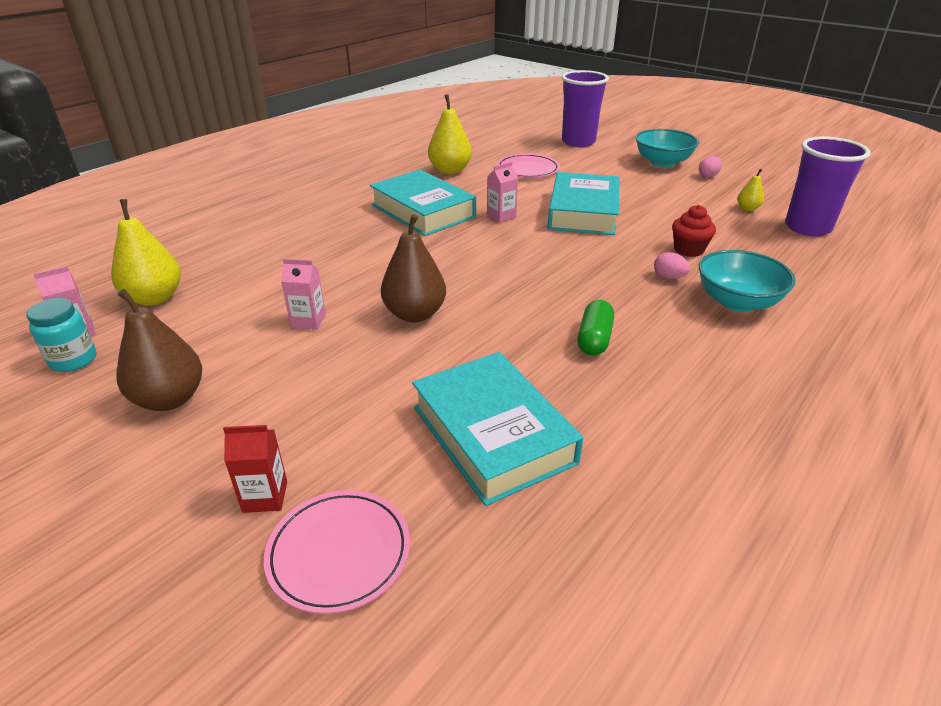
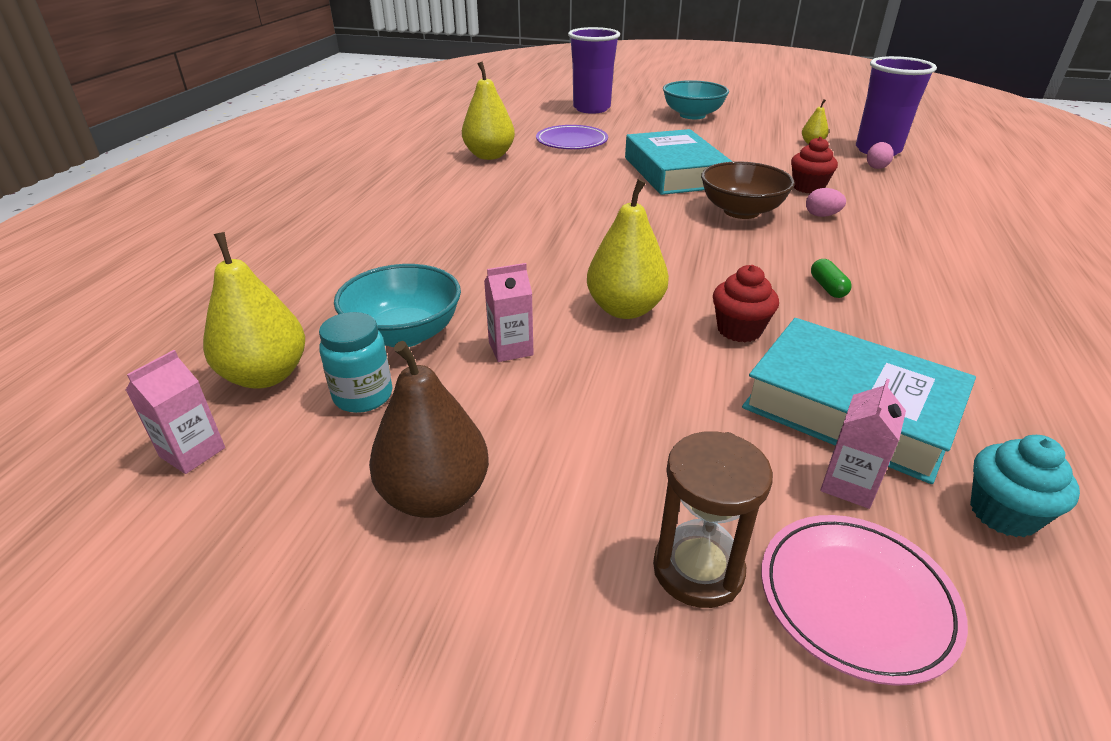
camera: 25 degrees left, 0 degrees up
(73, 360) = (227, 492): turquoise jar -> turquoise jar (363, 396)
(265, 496) = (698, 569): red carton -> brown hourglass
(415, 314) = (625, 309): brown pear -> yellow pear
(423, 211) = (507, 201): turquoise book -> none
(480, 352) = (739, 330): none -> red cupcake
(501, 216) = (598, 191): pink carton -> pink carton (849, 485)
(514, 545) = (1003, 513): none -> turquoise cupcake
(527, 169) = (572, 142): pink plate -> purple plate
(594, 339) = (827, 287): green capsule -> green capsule, size x0.66
(600, 258) = (741, 211): none -> brown bowl
(708, 176) = (746, 121): pink egg -> pink egg (876, 167)
(737, 302) = (901, 224): turquoise bowl -> turquoise bowl (404, 334)

